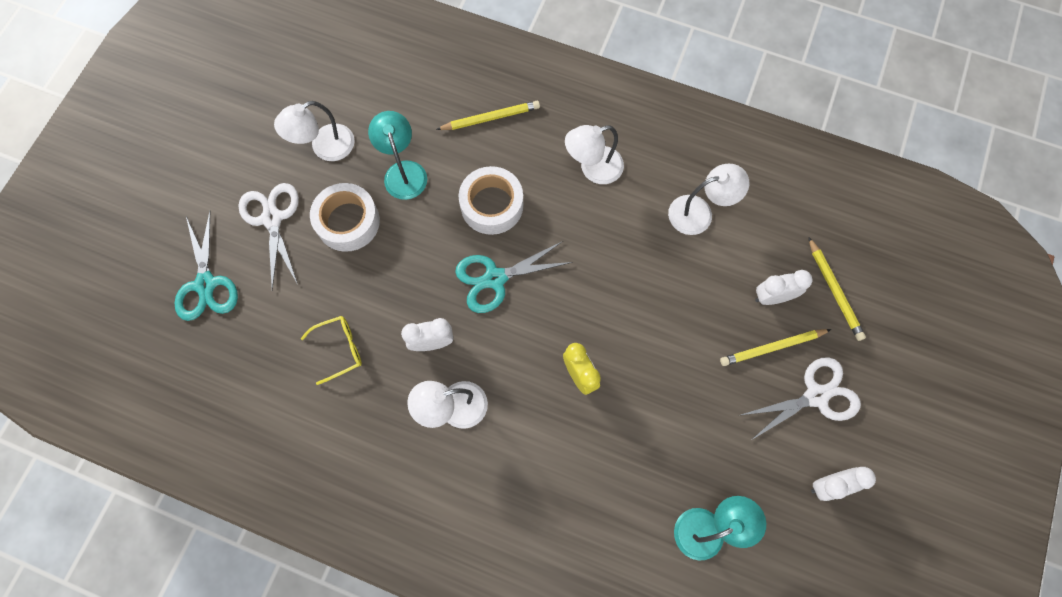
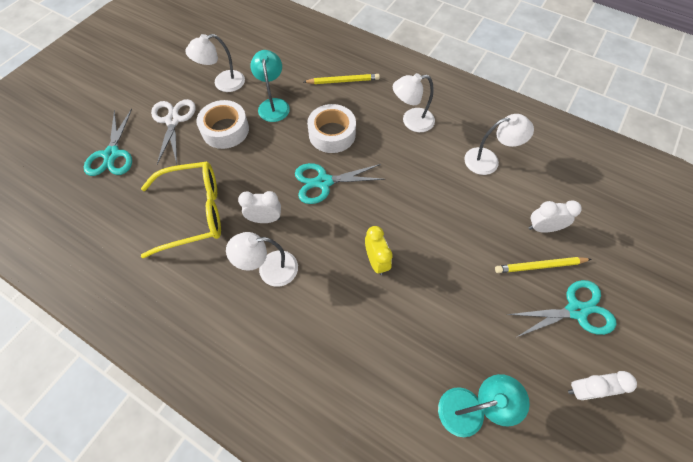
camera: 10 degrees right, 10 degrees down
(339, 349) = (194, 212): yellow glasses -> yellow glasses, size x1.99
(816, 395) = (576, 310): white scissors -> turquoise scissors
(834, 291) = (595, 231): yellow pencil -> none

